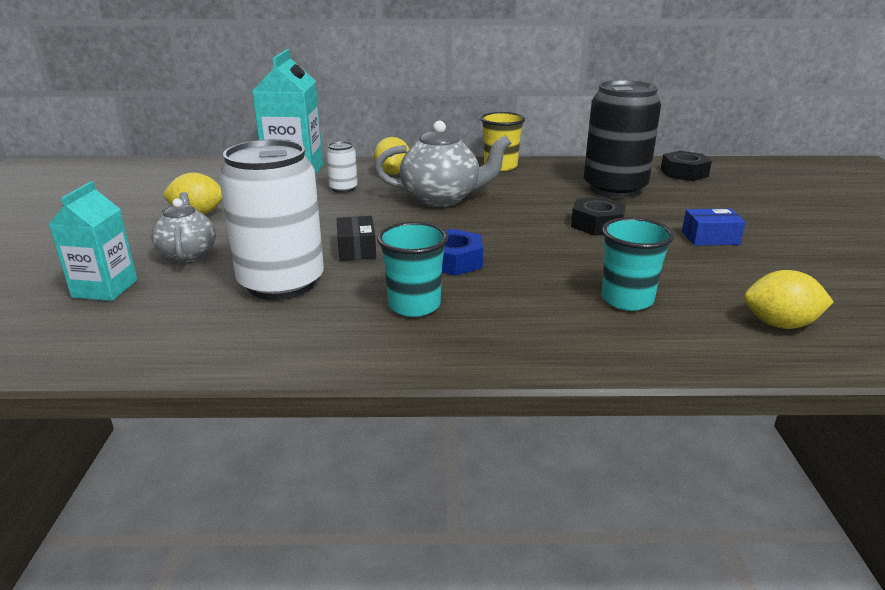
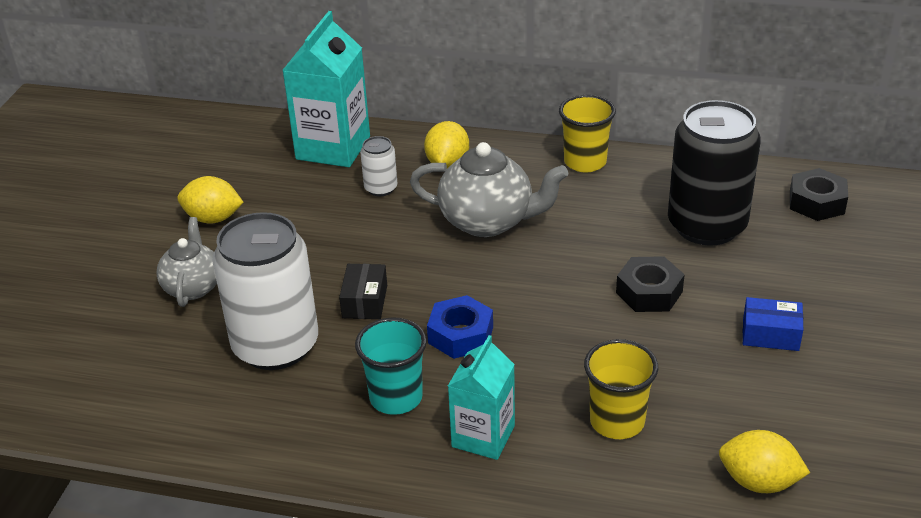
camera: 15 degrees right, 10 degrees up
(105, 289) = (109, 330): turquoise carton -> turquoise carton (483, 436)
(627, 299) = (617, 421): turquoise cup -> yellow cup

